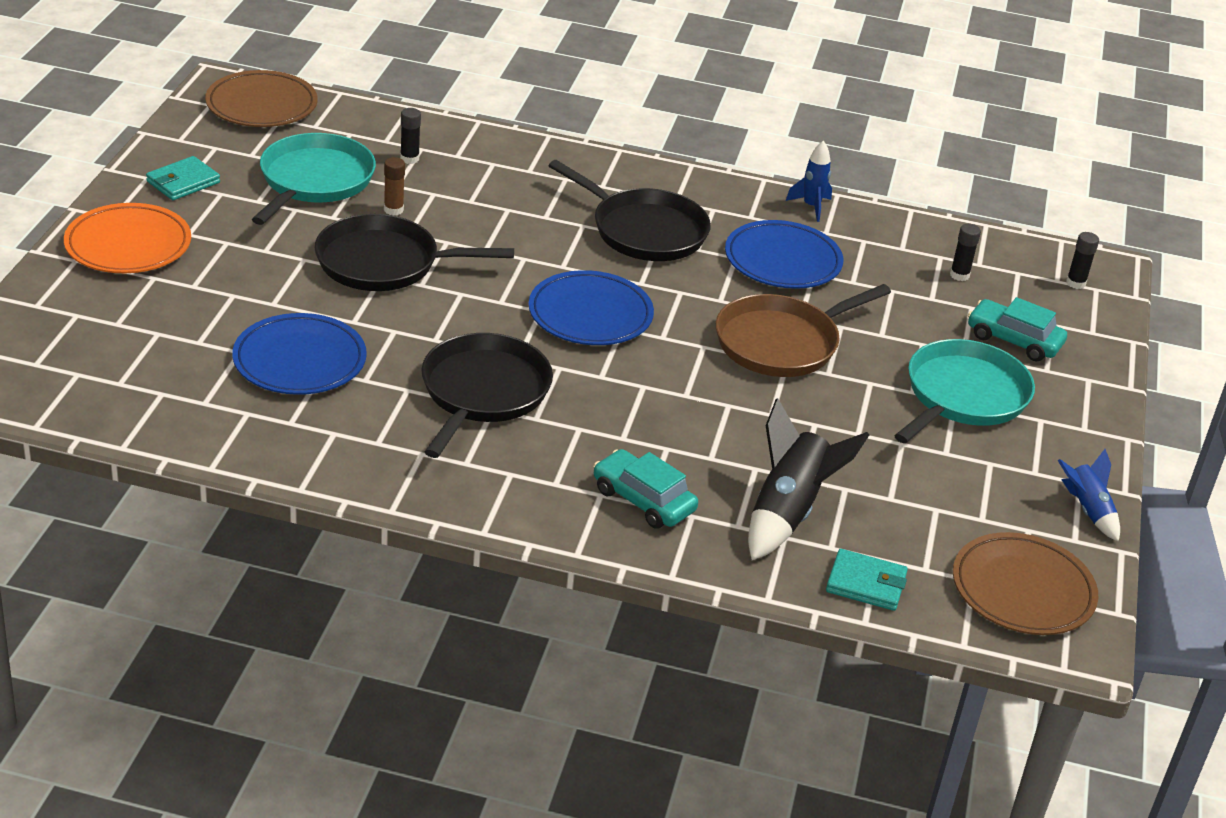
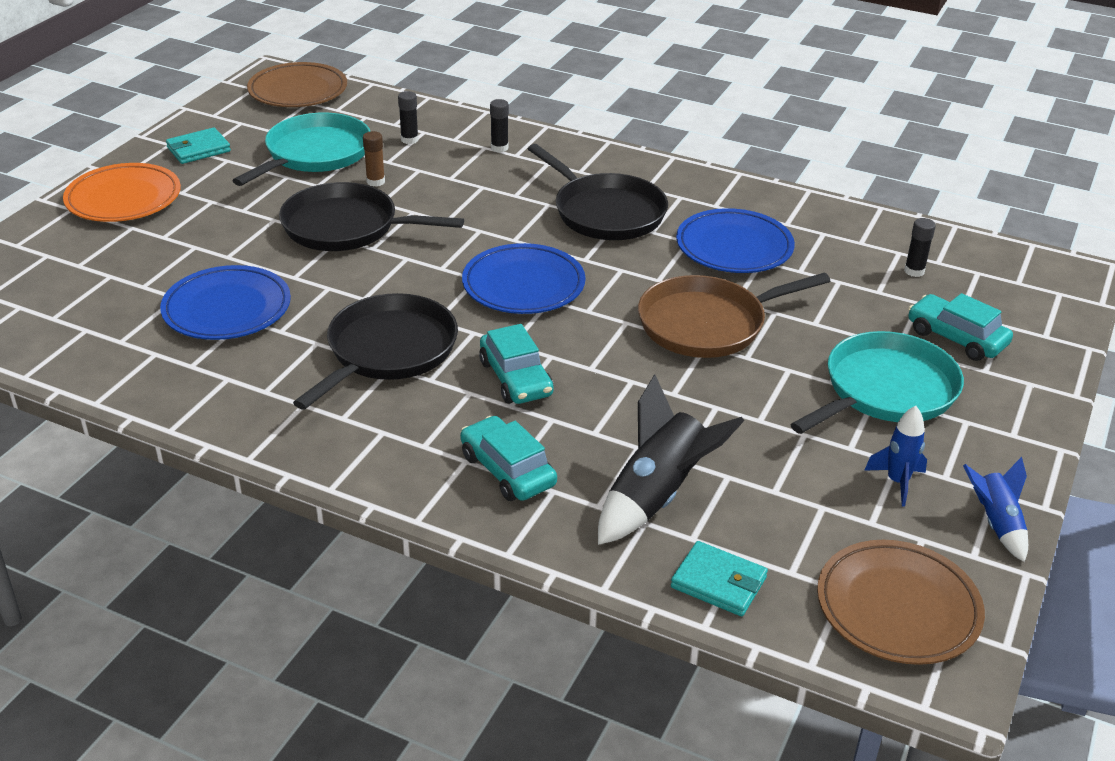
camera: 15 degrees right, 0 degrees up
(618, 411) = (516, 378): none -> turquoise car
(811, 207) = (779, 200): blue rocket -> blue rocket (897, 482)
(1075, 283) = (1038, 286): black glue stick -> black glue stick (499, 148)

